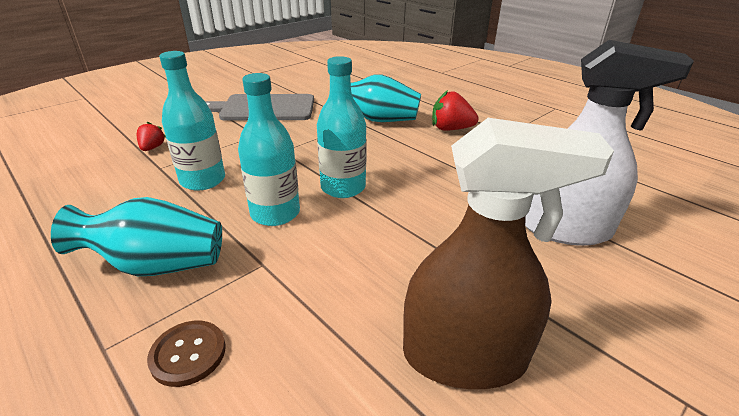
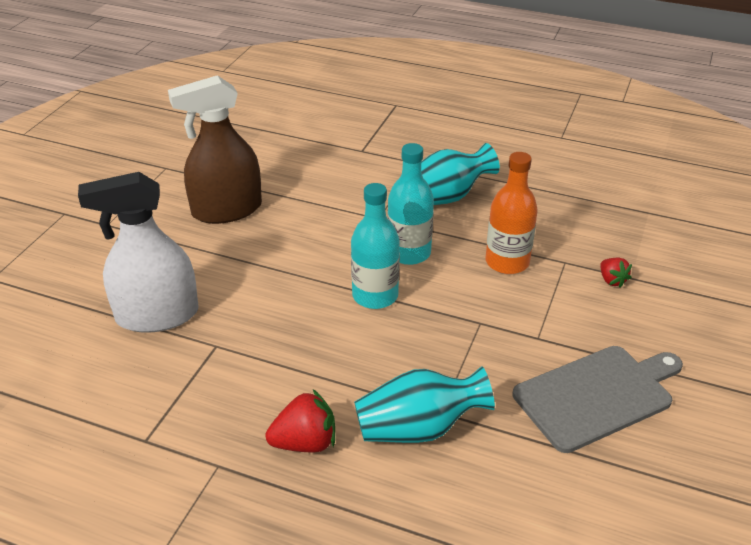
camera: 155 degrees right, 5 degrees up
(188, 354) = (371, 172): brown button -> none
(203, 180) = (507, 262): turquoise bottle -> orange bottle

